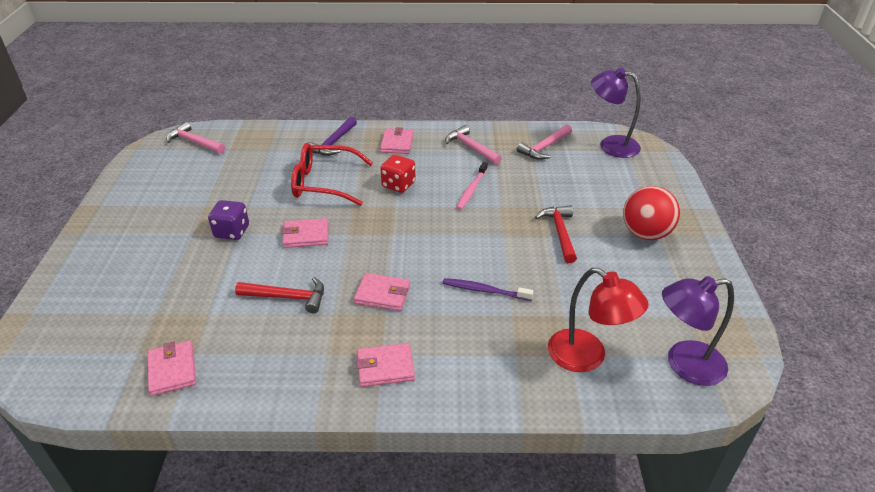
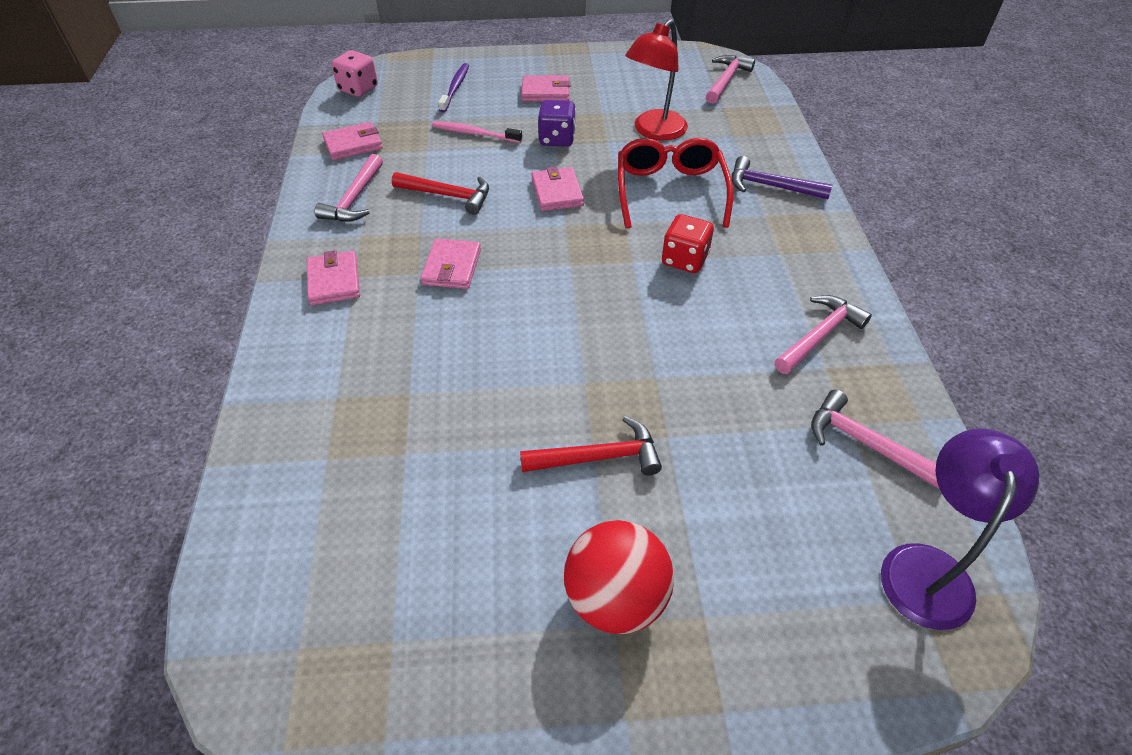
camera: 85 degrees right, 10 degrees up
(56, 374) = (358, 89): none -> pink dice
(270, 362) = (354, 199): none -> pink hammer
(288, 297) = (448, 195): red hammer -> red hammer turned 75 degrees counterclockwise
(397, 143) = (796, 248): pink wallet -> pink wallet (545, 92)
(471, 190) = (694, 341): pink toothbrush -> pink toothbrush (474, 133)
(484, 290) = (458, 363): purple toothbrush -> purple toothbrush (455, 88)
(587, 357) = (320, 478): red lamp -> red lamp (654, 131)
(684, 364) = (286, 611): purple lamp -> none

